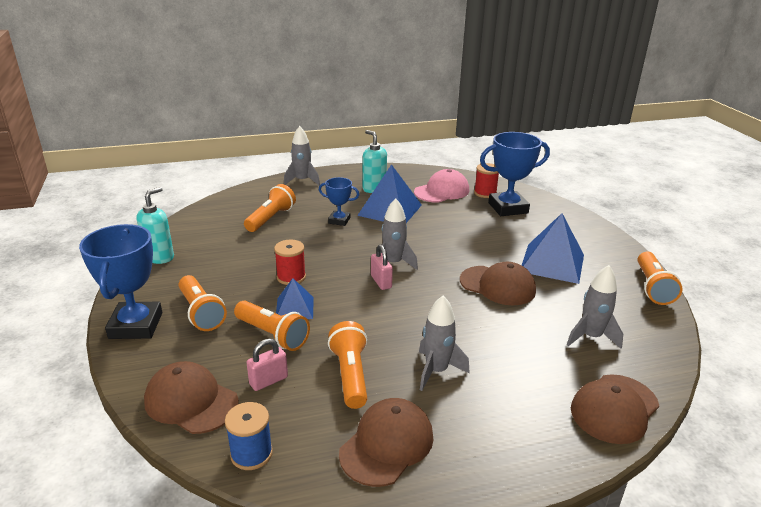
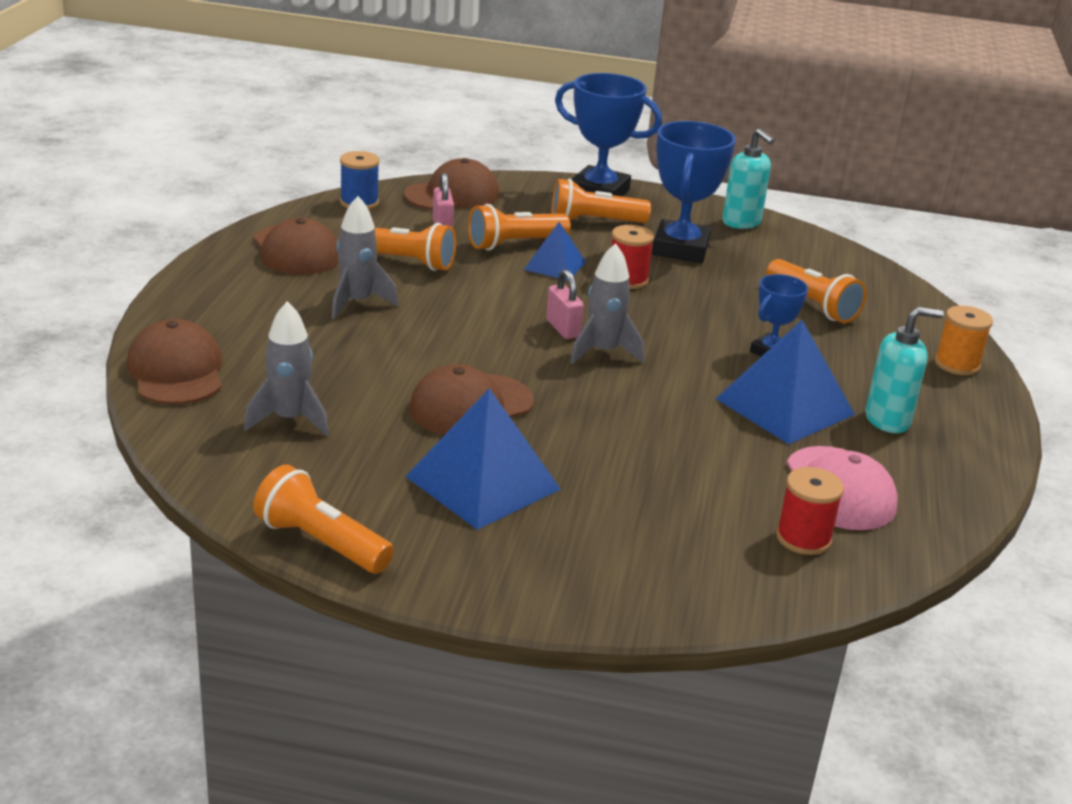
camera: 115 degrees right, 0 degrees up
(302, 181) = (957, 364): grey rocket -> orange spool
(381, 282) = (563, 329): pink padlock -> pink padlock turned 60 degrees clockwise
(508, 208) = (715, 534): blue trophy -> blue trophy (680, 248)

